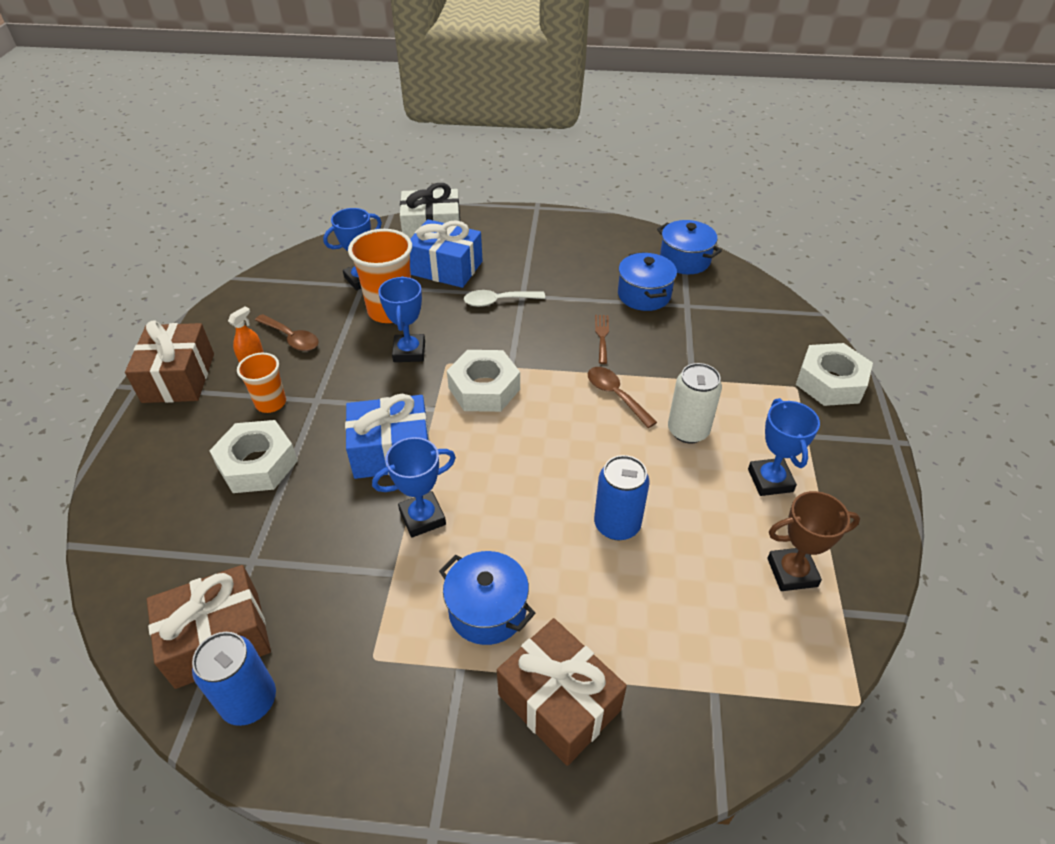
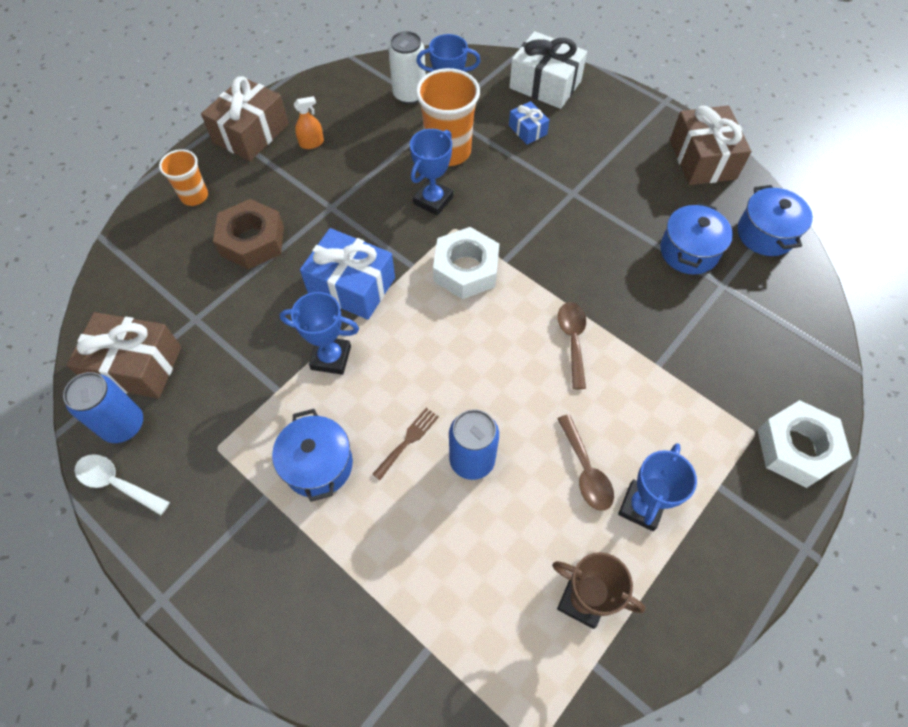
camera: 35 degrees right, 15 degrees up
(257, 464) = (252, 241): white nut -> brown nut
(271, 403) = (297, 191): orange cup -> orange cup (194, 196)
(291, 338) = (353, 139): brown spoon -> brown spoon (585, 470)
(446, 268) = (527, 130): blue gift -> blue gift, size x0.52
(498, 301) = (546, 188): white spoon -> white spoon (117, 483)
(559, 702) = (311, 571): brown gift -> brown gift (702, 159)
(602, 336) = (610, 274): brown fork -> brown fork (408, 440)
(688, 431) = (608, 413): white can -> white can (409, 94)

